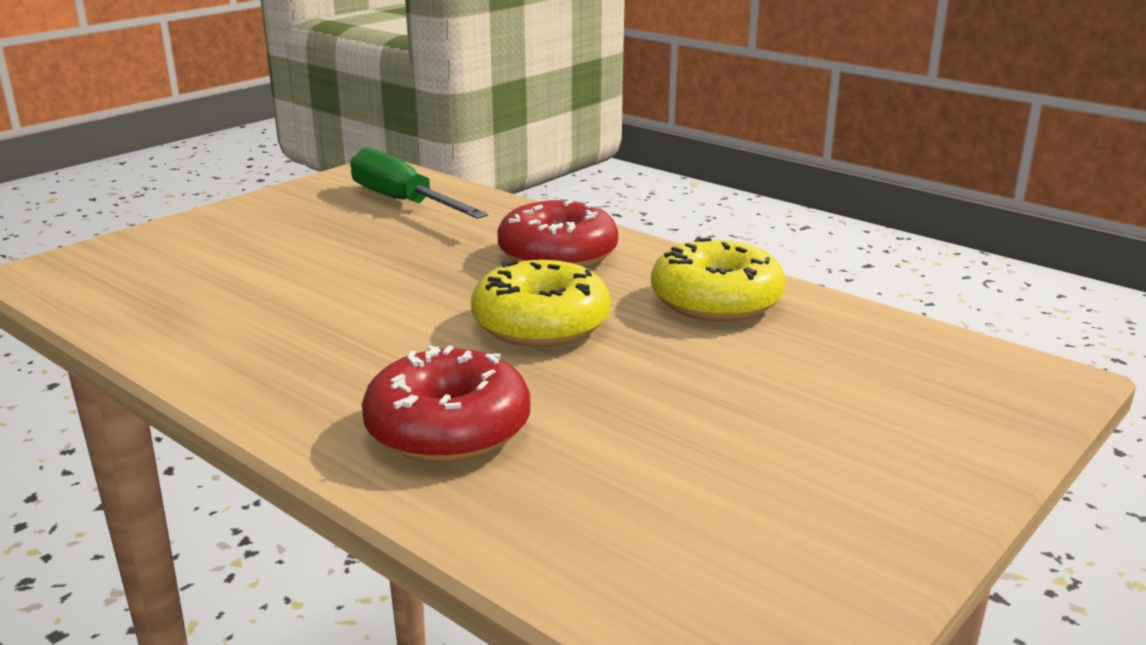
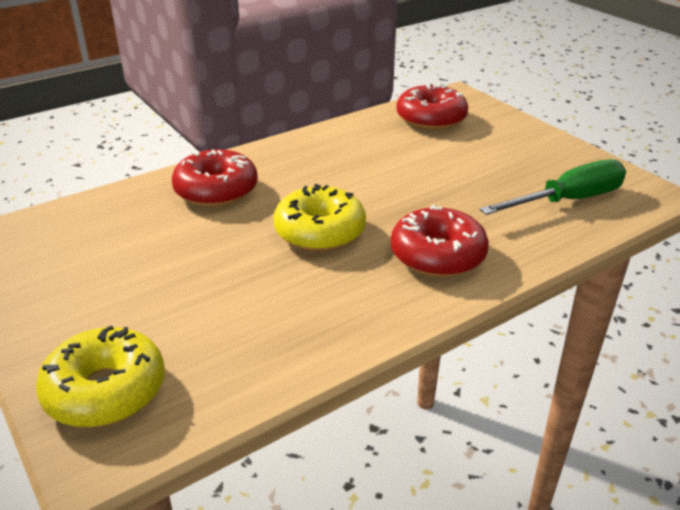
camera: 105 degrees right, 10 degrees up
(142, 284) = (431, 119): none -> red donut
(716, 301) = (321, 313): yellow donut -> yellow donut (105, 390)

